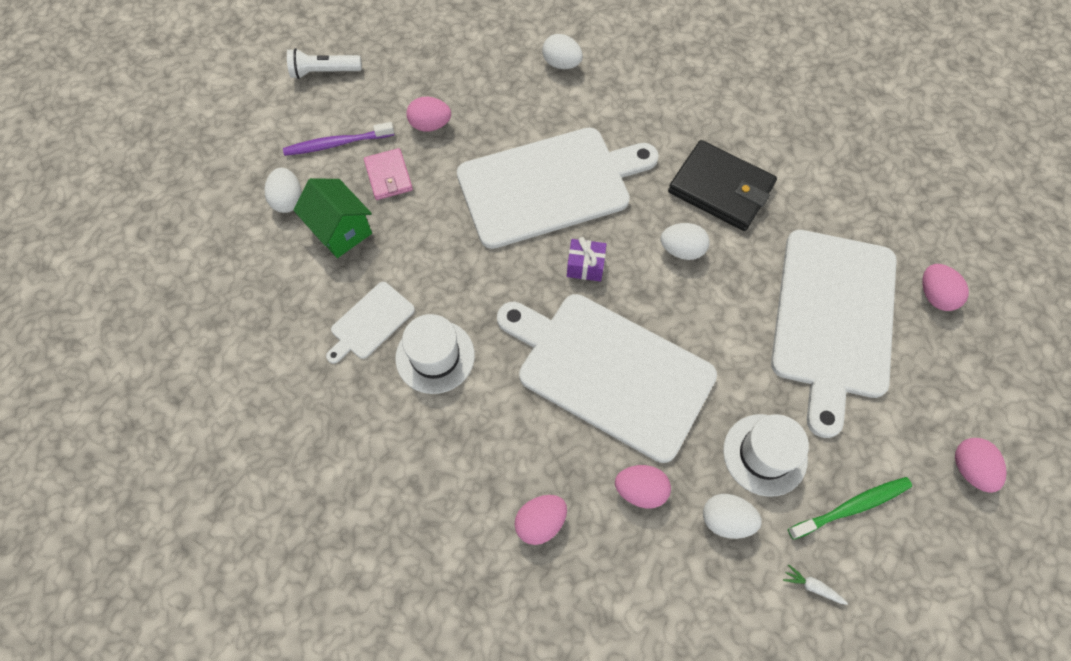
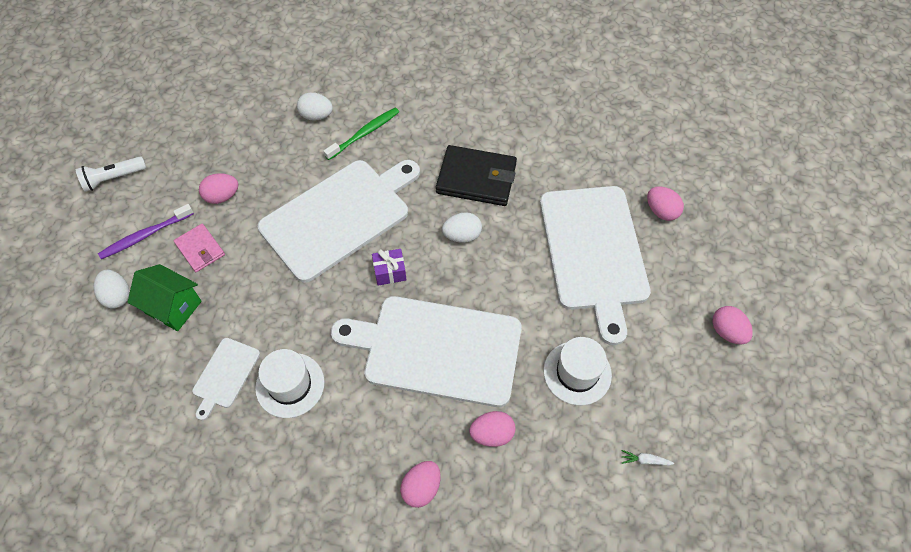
camera: 20 degrees left, 5 degrees down
(726, 520) = (564, 433): white egg -> none
(851, 507) = (653, 390): green toothbrush -> green toothbrush (364, 134)

